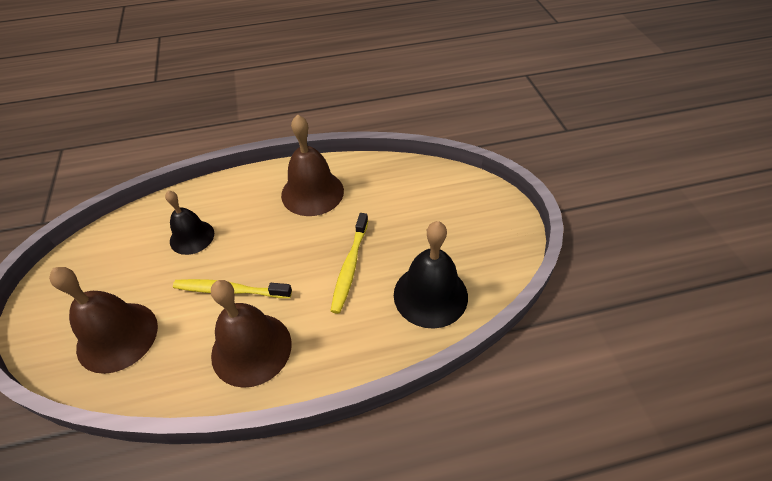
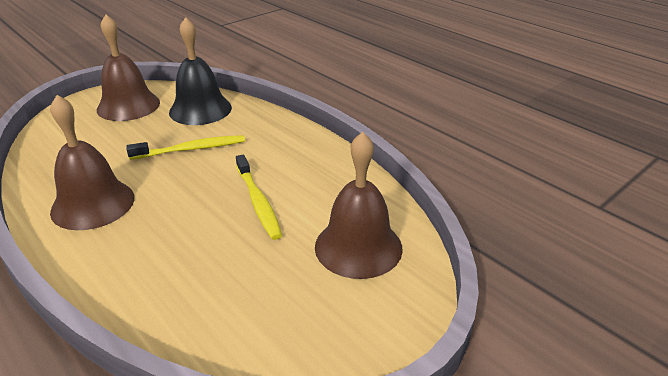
camera: 120 degrees left, 15 degrees down
(192, 237) = (204, 265): black bell -> none
(251, 349) = (305, 166): brown bell -> brown bell (128, 106)

